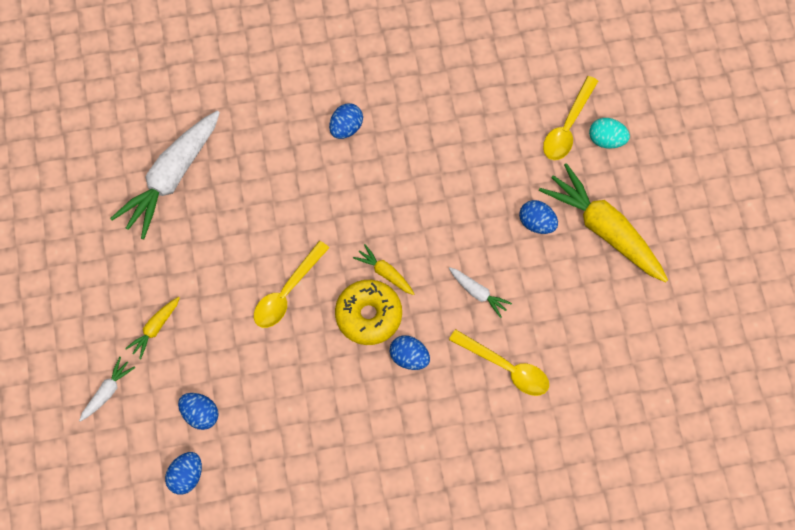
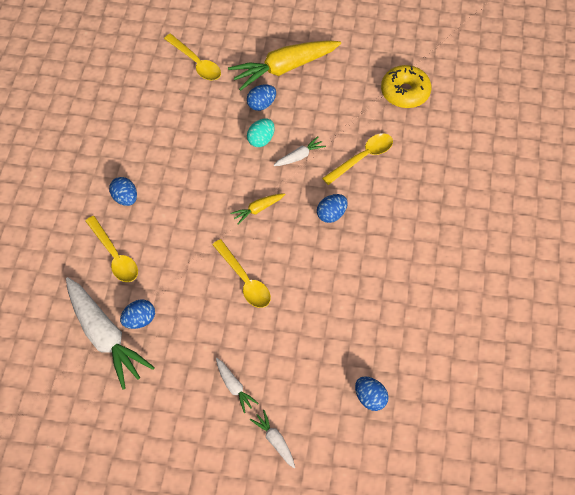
camera: 70 degrees left, 10 degrees down
(155, 328) = (234, 387): yellow carrot -> white carrot
(200, 414) = (322, 373): blue egg -> blue egg (139, 320)
(270, 147) = (114, 256): none -> yellow spoon
(368, 315) = (287, 230): yellow donut -> yellow donut (405, 92)
(606, 140) = (217, 45): turquoise egg -> turquoise egg (261, 140)

